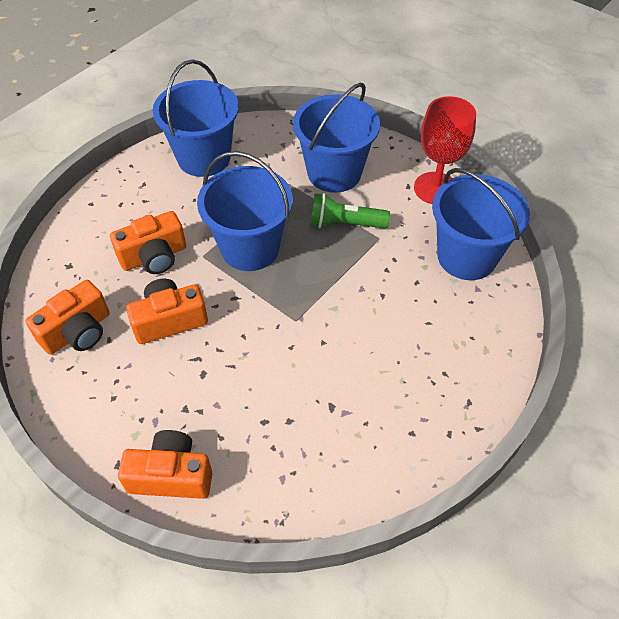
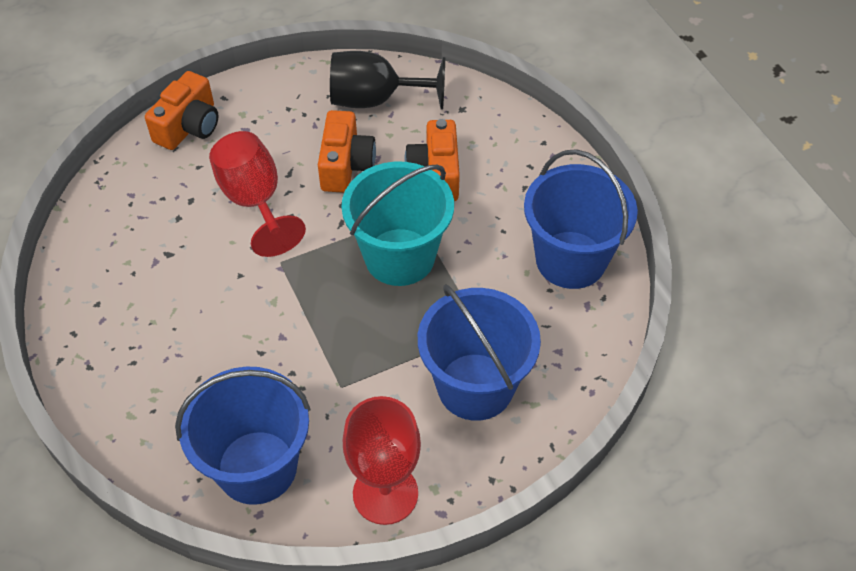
camera: 115 degrees right, 0 degrees up
(77, 331) = (375, 100): orange camera -> black goblet
(241, 369) = (254, 201): none -> red goblet
(250, 248) = (399, 257): blue bucket -> turquoise bucket
(345, 223) = (383, 361): green flashlight -> none

